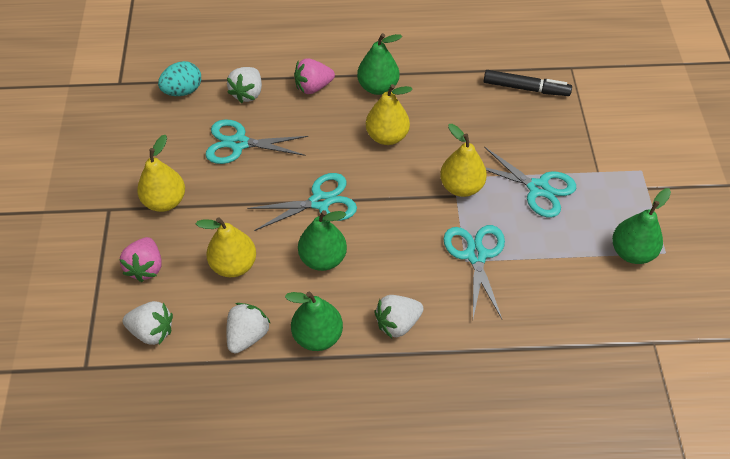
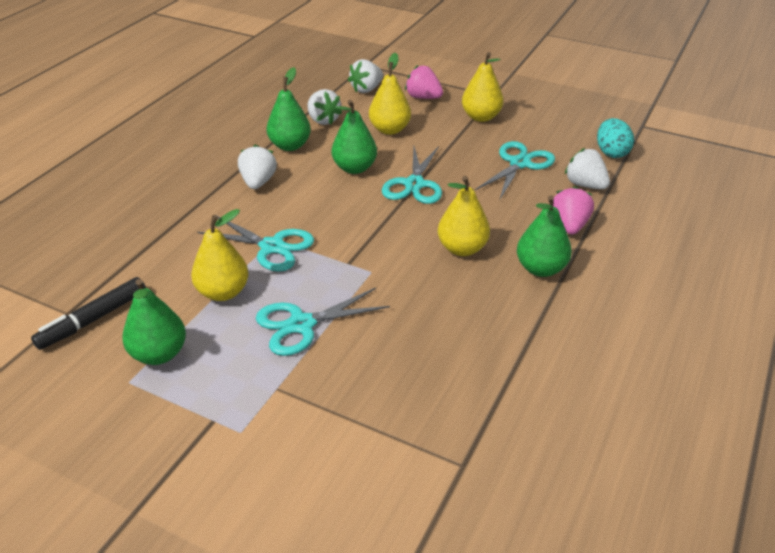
camera: 120 degrees right, 15 degrees down
(461, 187) = (355, 271): yellow pear -> yellow pear (223, 292)
(526, 88) = (455, 392): black marker -> black marker (93, 319)

